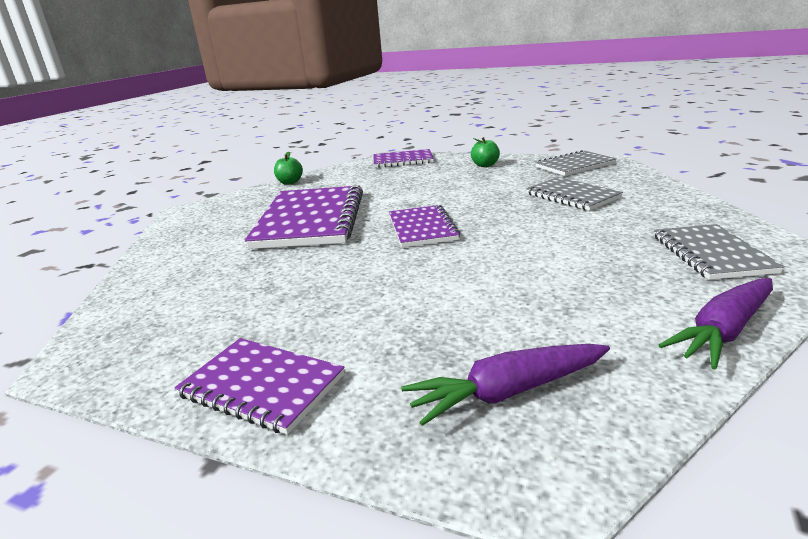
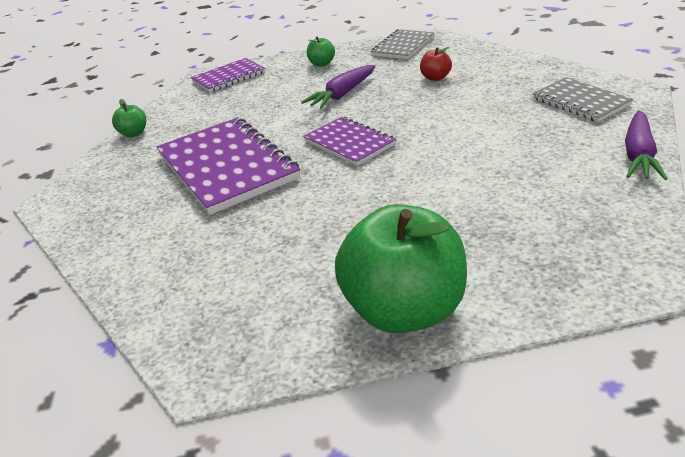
camera: 30 degrees left, 10 degrees up
(262, 386) = (405, 310): purple notebook -> green apple
(507, 392) = (568, 241): purple carrot -> purple carrot (342, 94)
(572, 196) = (435, 78): grey notebook -> red apple

